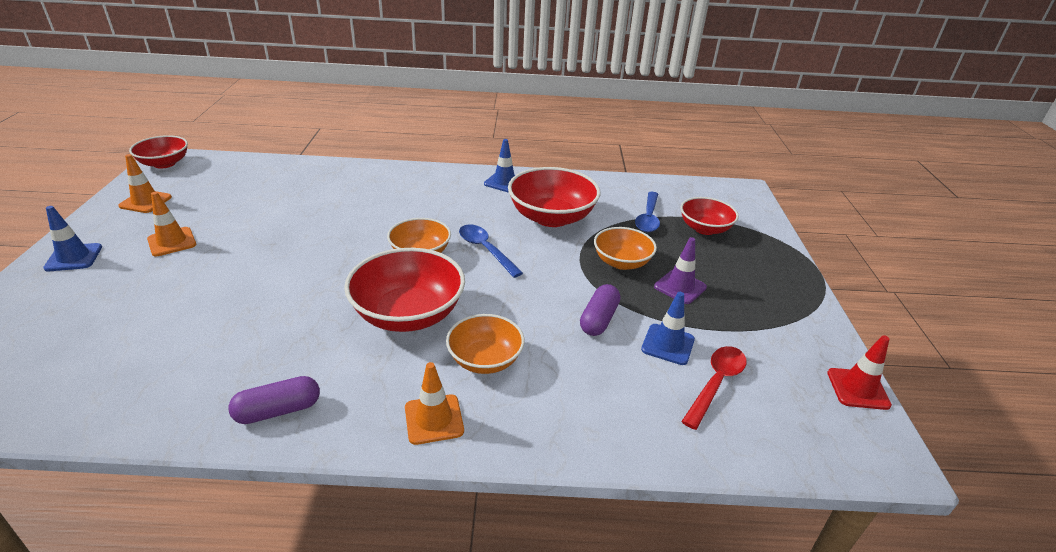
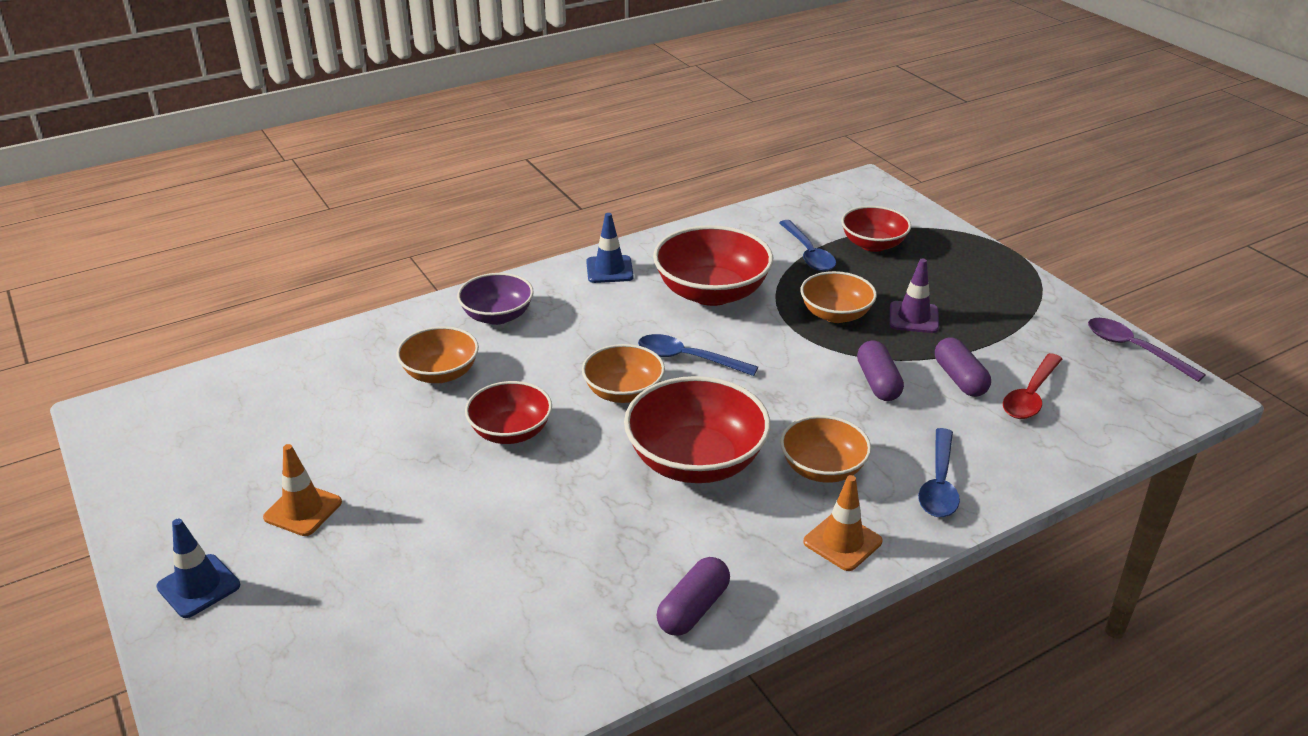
camera: 30 degrees left, 0 degrees up
(145, 202) = (178, 479): orange traffic cone -> none
(164, 163) = (116, 419): red bowl -> red bowl (510, 432)
(336, 201) = (440, 373): none -> orange bowl
(407, 183) = (497, 316): none -> purple bowl
(559, 414) = (939, 484): none -> blue spoon
(668, 344) = (959, 379): blue traffic cone -> purple capsule
(716, 383) = (1030, 395): red spoon -> red spoon turned 150 degrees counterclockwise
(858, 389) = (1134, 349): red traffic cone -> purple spoon

